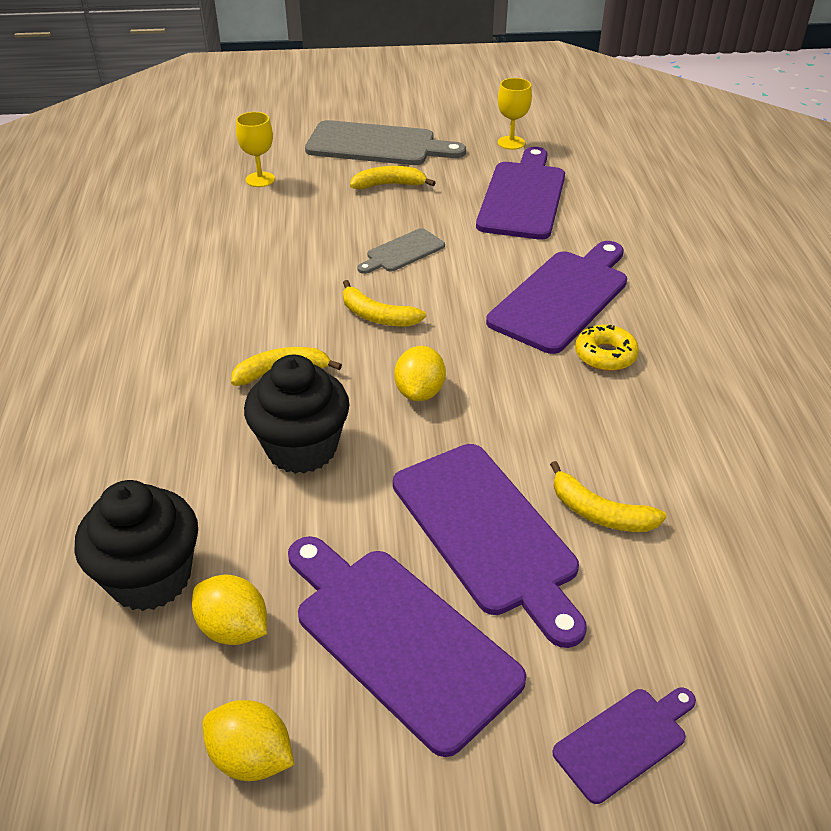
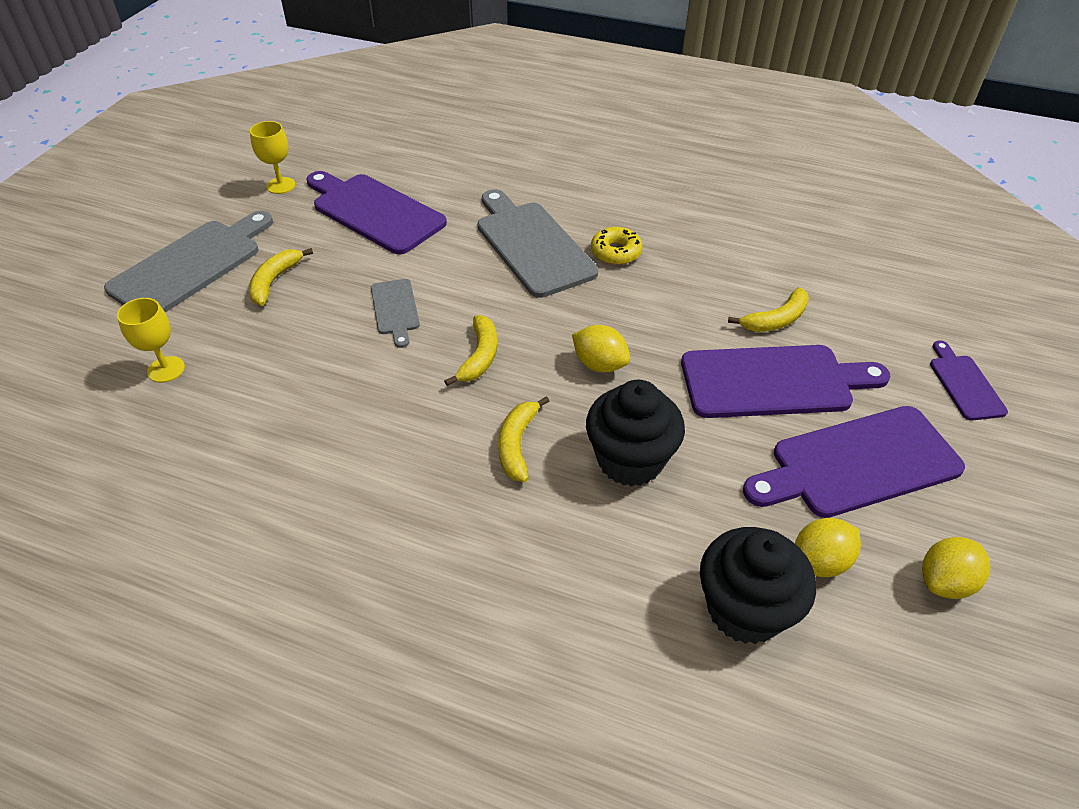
camera: 65 degrees left, 5 degrees up
(377, 316) = (479, 357): yellow banana -> yellow banana turned 45 degrees counterclockwise
(562, 297) = (532, 245): purple cutting board -> grey cutting board

